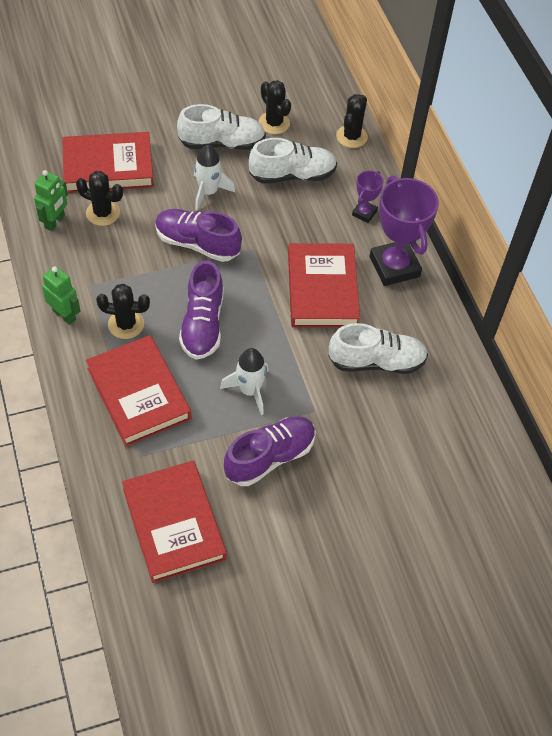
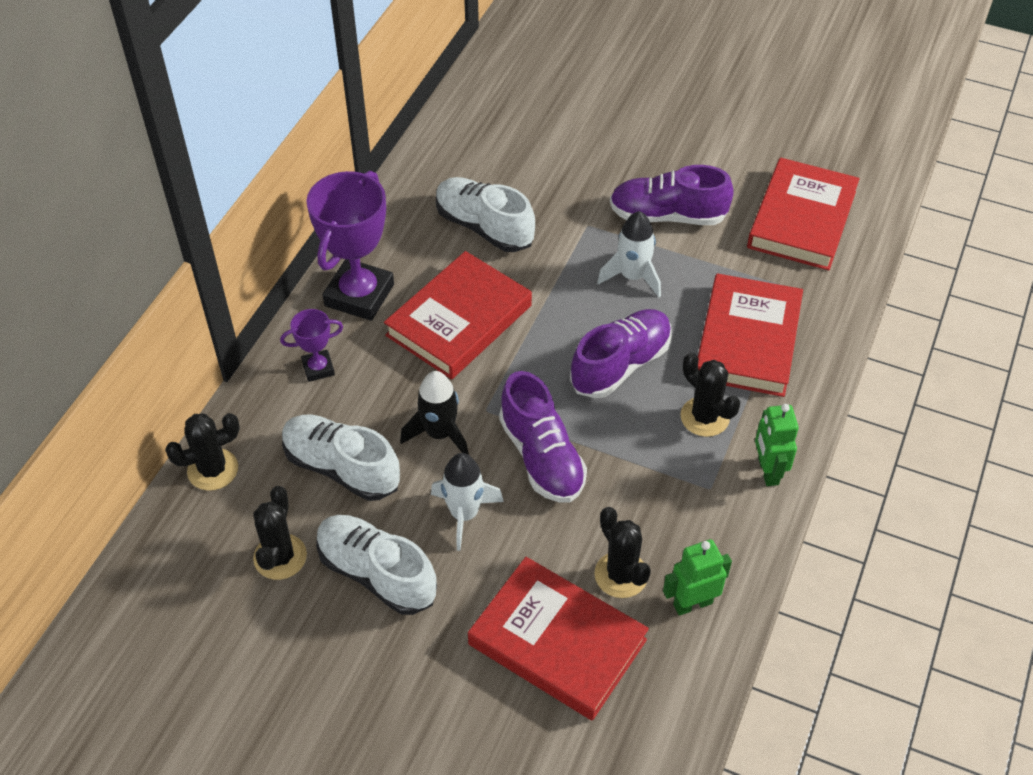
camera: 135 degrees left, 5 degrees down
(263, 221) = (439, 434): none -> black rocket

